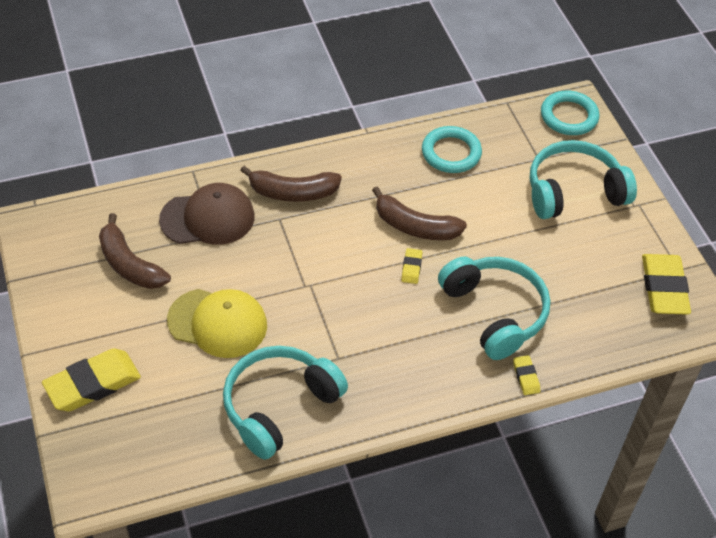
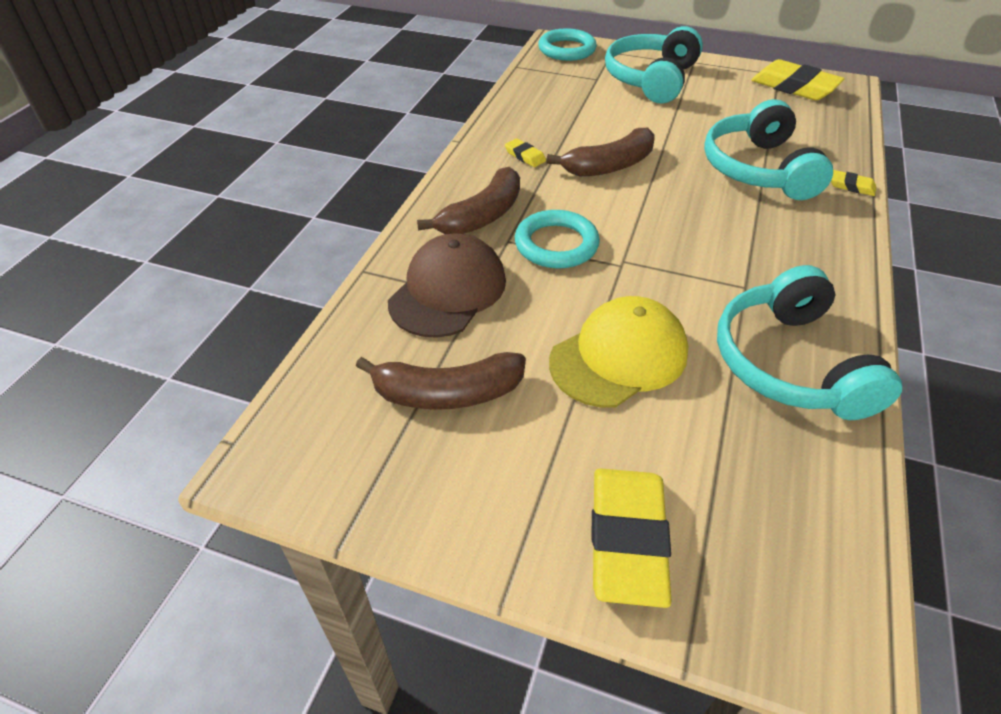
camera: 50 degrees left, 5 degrees down
(411, 268) = (660, 189): yellow eraser -> yellow eraser (525, 156)
(451, 153) = (541, 112): turquoise ring -> turquoise ring (556, 244)
(495, 312) = (758, 169): turquoise headphones -> turquoise headphones turned 105 degrees counterclockwise

